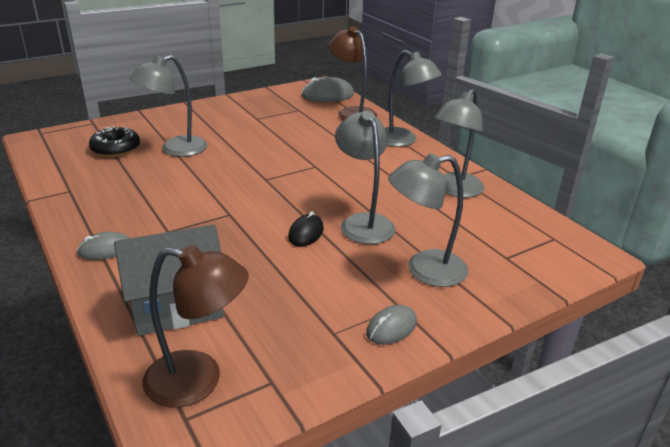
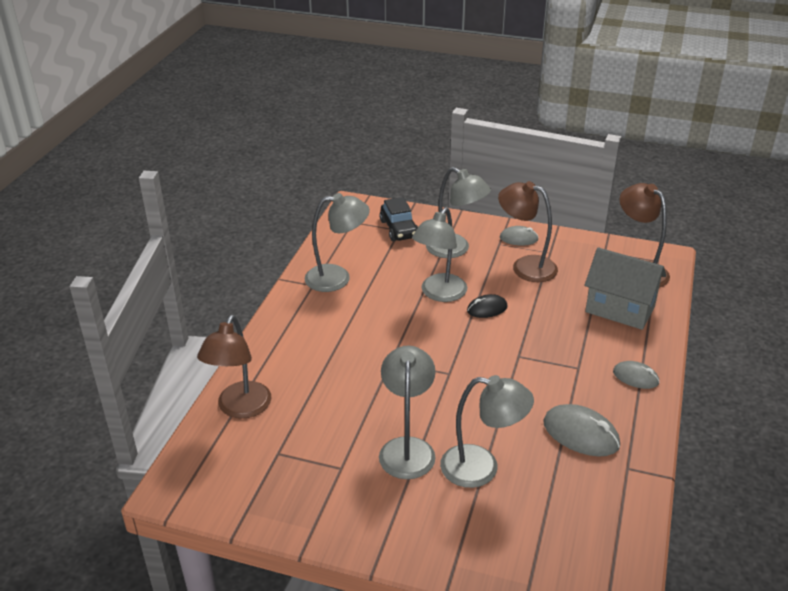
camera: 130 degrees left, 5 degrees up
(116, 149) = (540, 512): black donut -> none
(327, 95) = (205, 458): grey mouse -> grey mouse (581, 434)
(333, 296) = (525, 266): none -> brown lamp
(402, 141) = (275, 341): grey lamp -> grey lamp (407, 448)
(508, 257) = (399, 229): none -> black car

